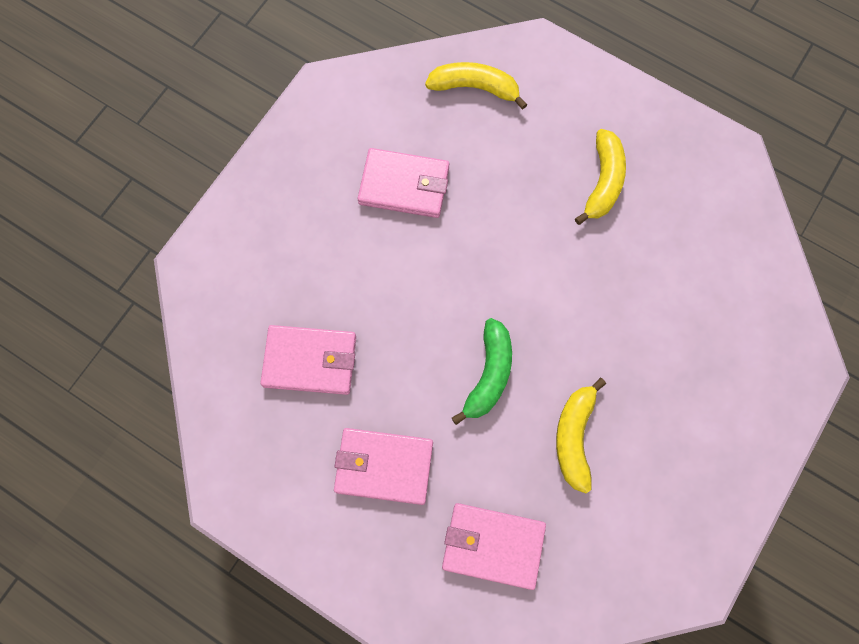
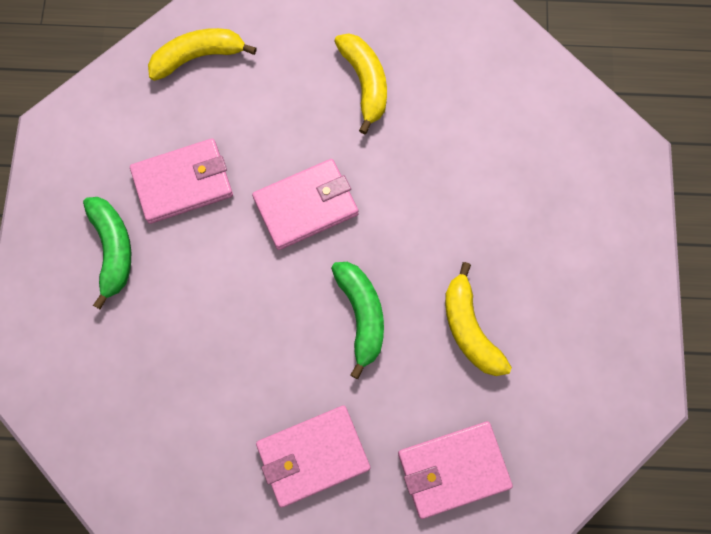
camera: 30 degrees left, 0 degrees up
(310, 361) = (187, 397): pink wallet -> pink wallet (306, 206)
(318, 210) = (113, 250): none -> green banana

